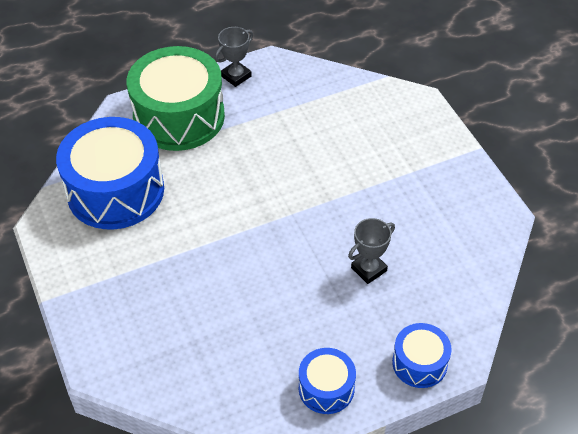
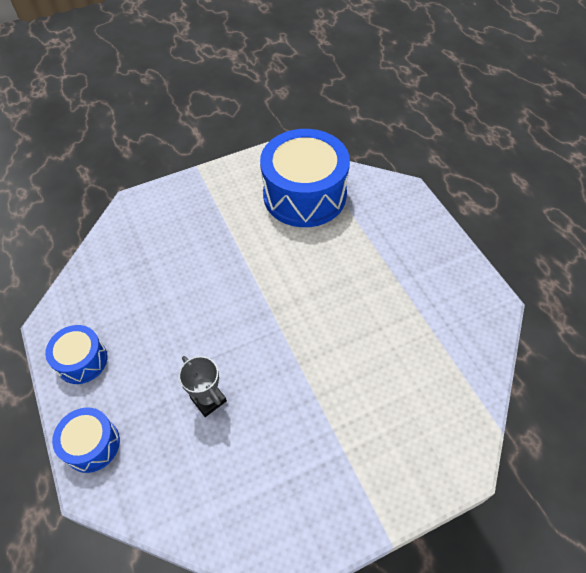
camera: 90 degrees right, 5 degrees up
(179, 116) = (398, 230): green drum -> none
(236, 76) = (464, 272): grey trophy -> none

